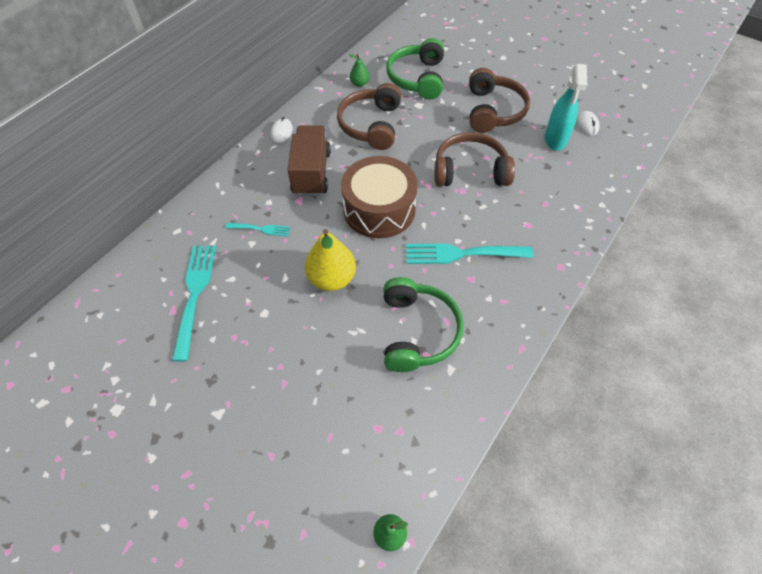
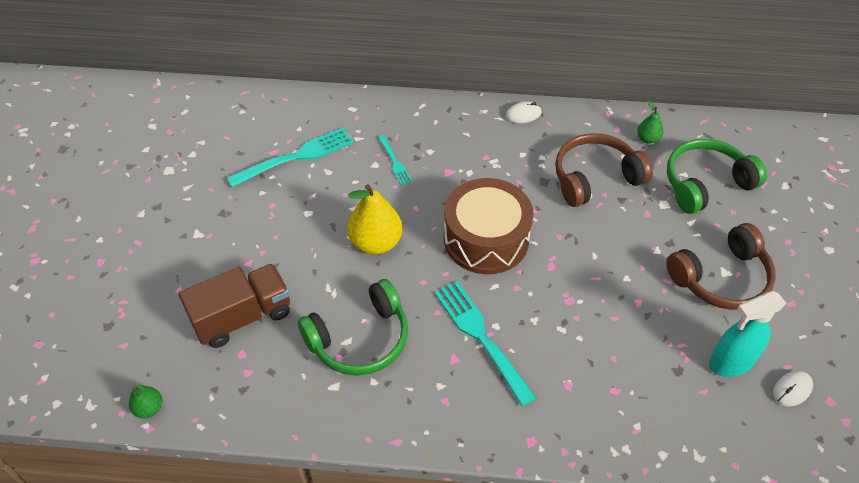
camera: 60 degrees right, 5 degrees down
(311, 173) = (490, 163): brown truck -> brown truck (242, 317)
(470, 171) = (604, 295): brown headphones -> none

